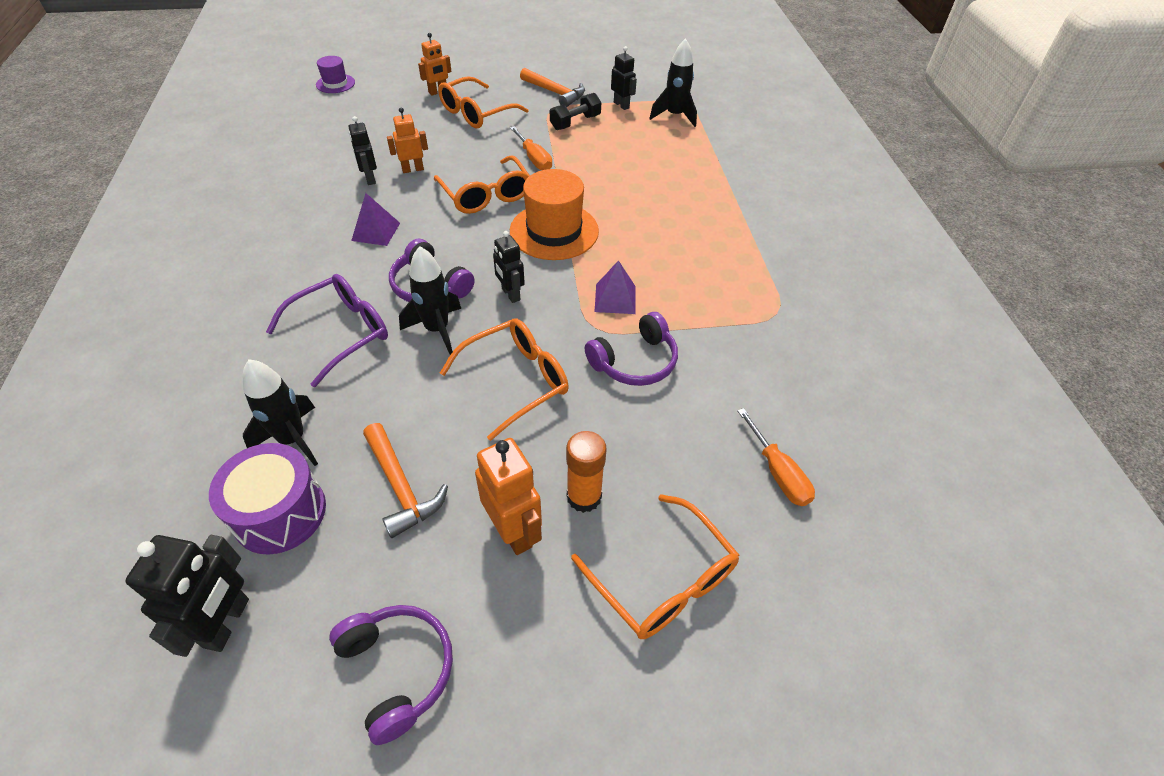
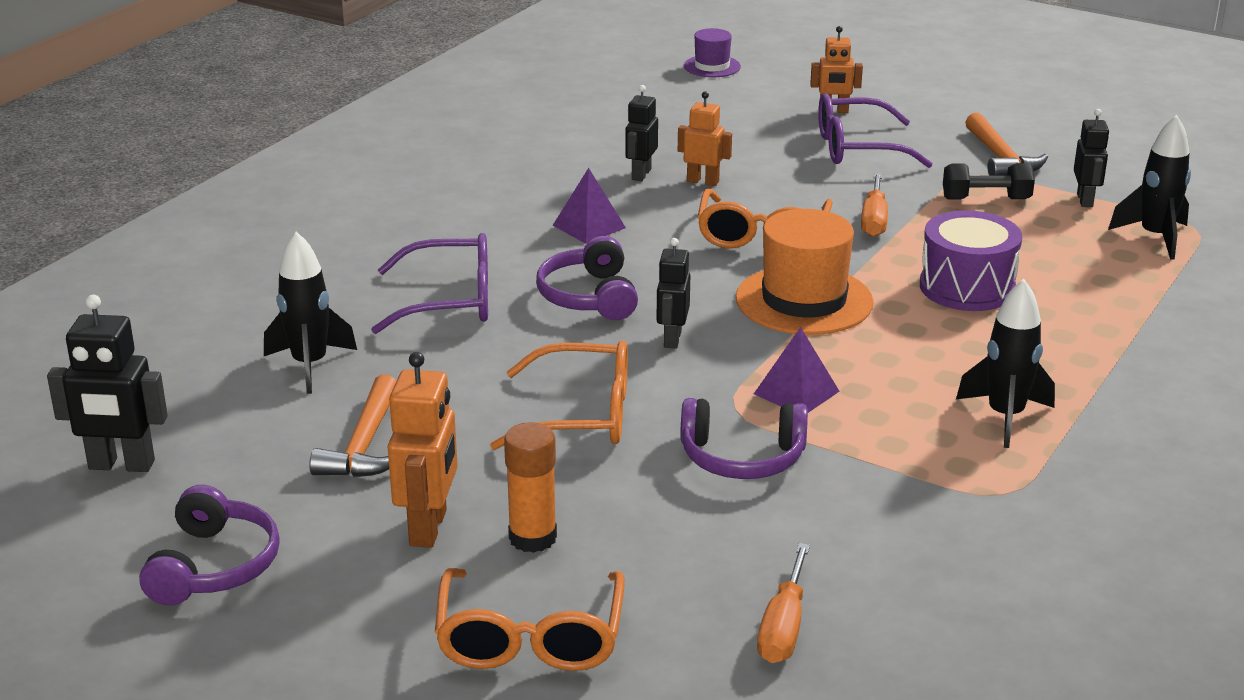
camera: 40 degrees right, 20 degrees down
(227, 623) = (121, 465): black robot -> black robot turned 45 degrees clockwise
(280, 513) = (240, 413): purple drum -> purple drum (967, 287)
(437, 330) = (550, 337): black rocket -> black rocket (1005, 417)
(476, 113) = (857, 148): orange glasses -> purple glasses

